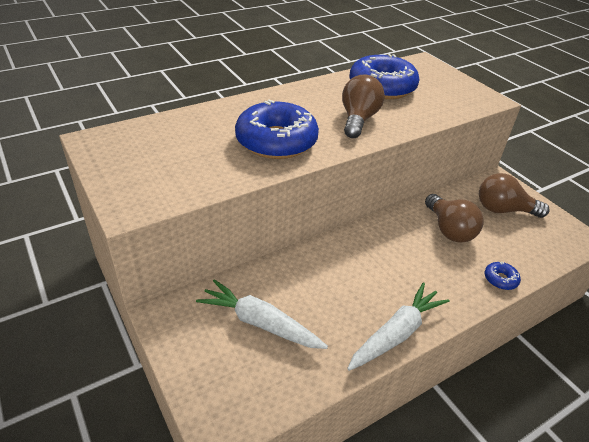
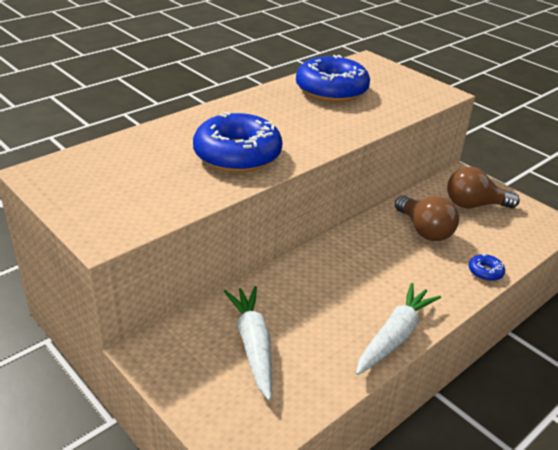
camera: 10 degrees left, 5 degrees down
(260, 323) = (253, 345): white carrot -> white carrot turned 60 degrees clockwise
(358, 119) = (316, 125): brown light bulb -> none

